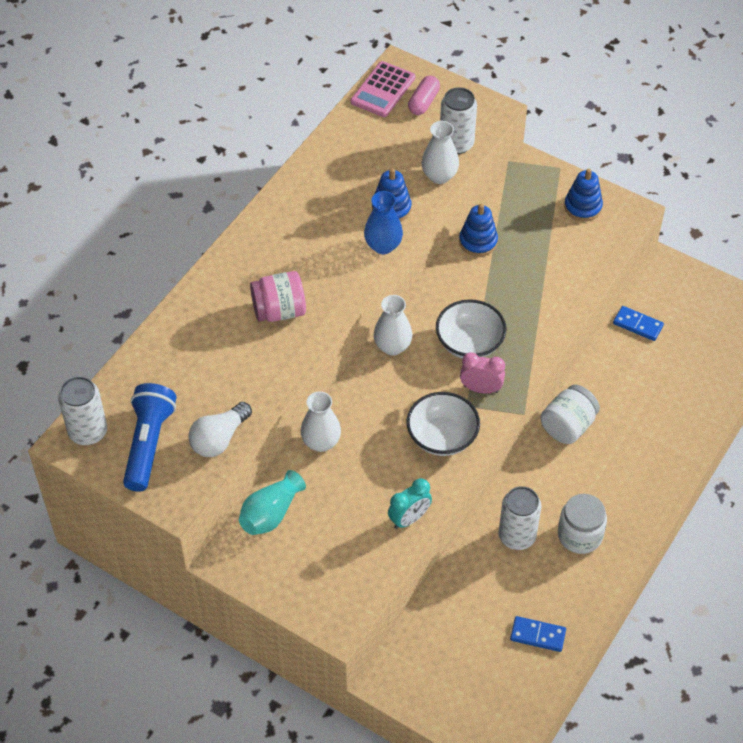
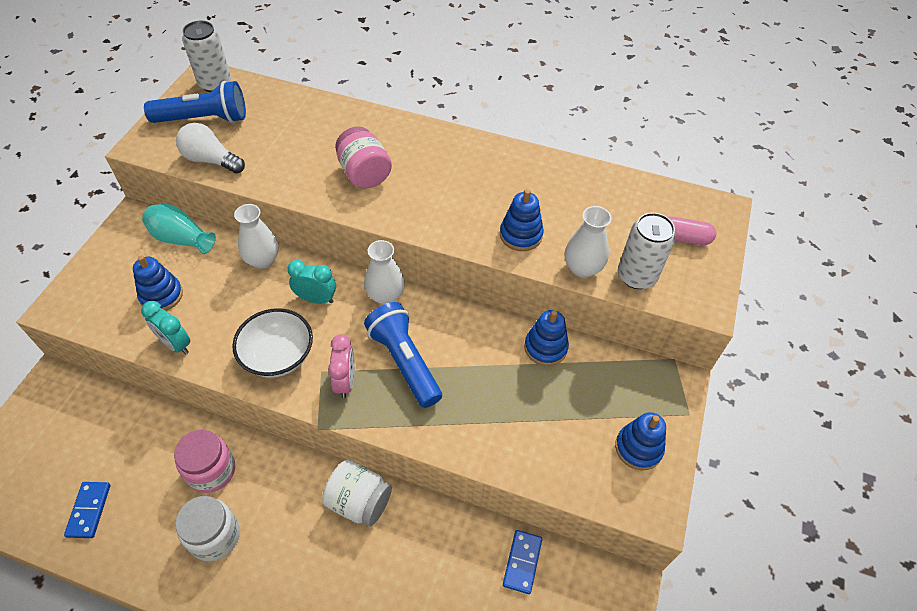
camera: 75 degrees right, 0 degrees up
(345, 531) = (161, 295): none -> blue stacking toy
(383, 90) = (682, 202): pink calculator -> none
(383, 246) = (467, 236): blue vase -> none
(383, 401) = (316, 299): none -> turquoise clock
(469, 343) = (404, 361): white bowl -> blue flashlight
(517, 536) = (211, 470): white can -> pink jar

